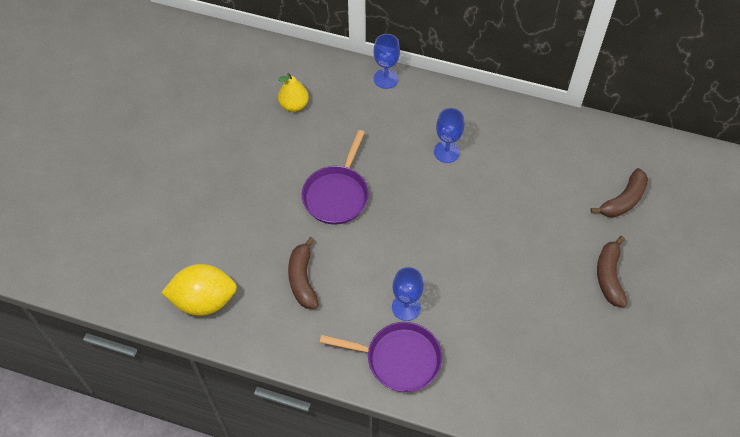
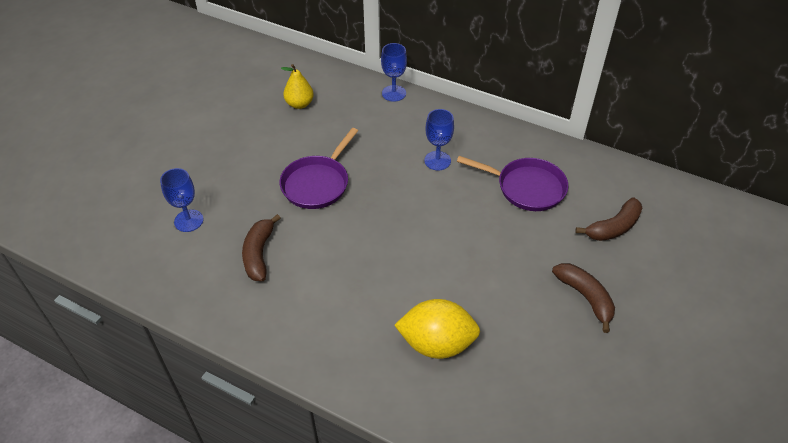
camera: 10 degrees right, 10 degrees down
(204, 300) = (154, 259): yellow lemon -> yellow lemon (436, 343)
(398, 359) = (335, 345): purple pan -> purple pan (526, 187)
(406, 307) = (358, 296): blue goblet -> blue goblet (188, 221)
(609, 276) = (585, 297): brown banana -> brown banana turned 135 degrees clockwise

